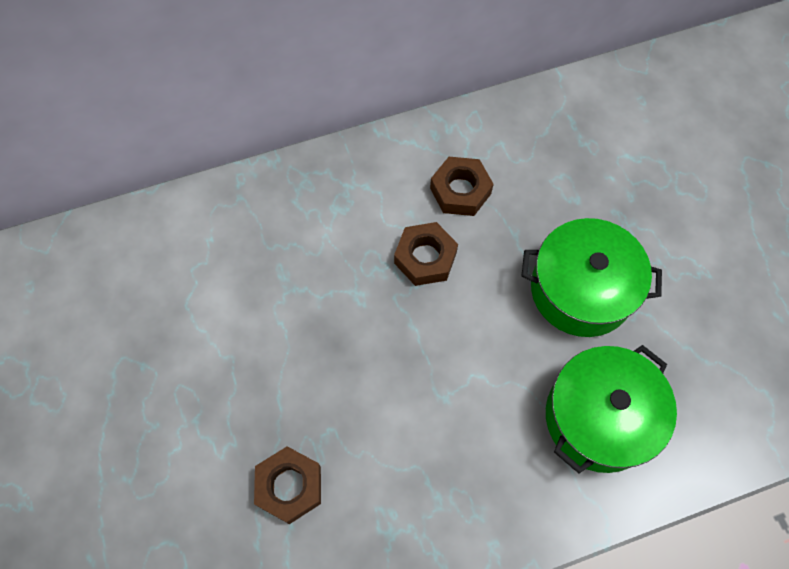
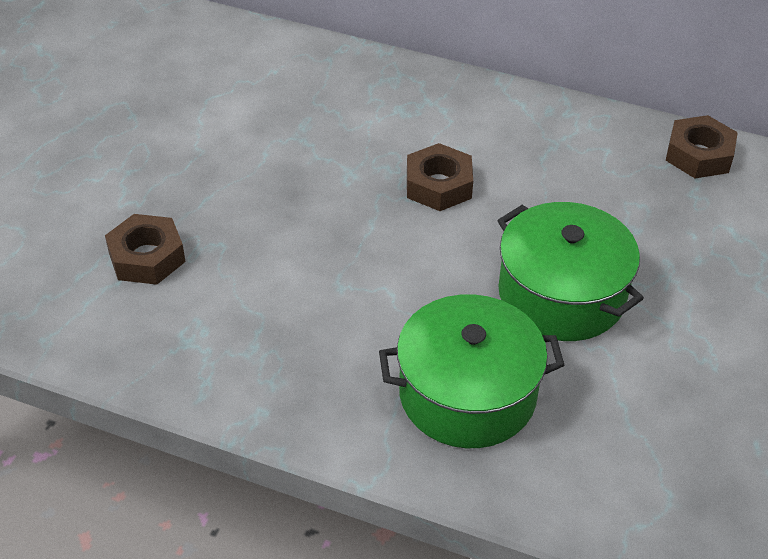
camera: 40 degrees right, 20 degrees down
(460, 191) = (527, 160): brown nut -> brown nut (699, 155)

